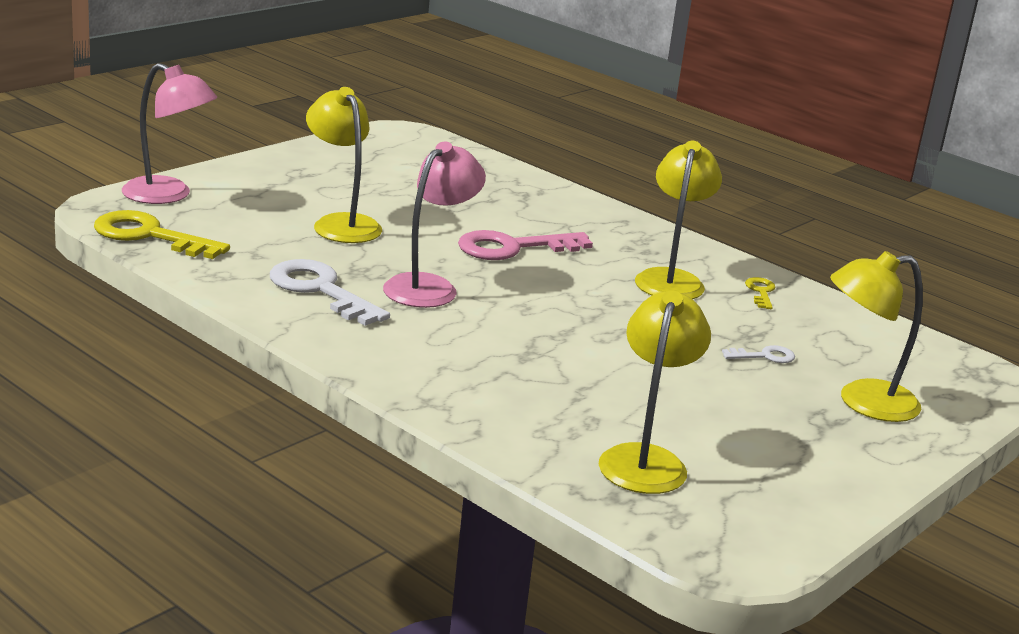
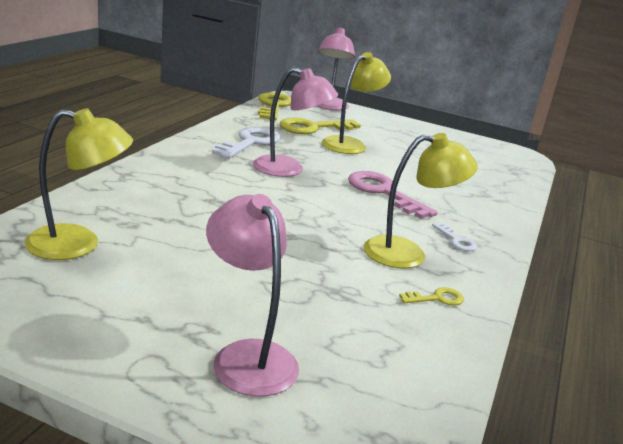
camera: 70 degrees right, 0 degrees up
(266, 231) = (313, 128): none -> yellow key
(764, 356) = (300, 299): white key -> white key (456, 240)
(863, 402) = (247, 356): yellow lamp -> pink lamp

